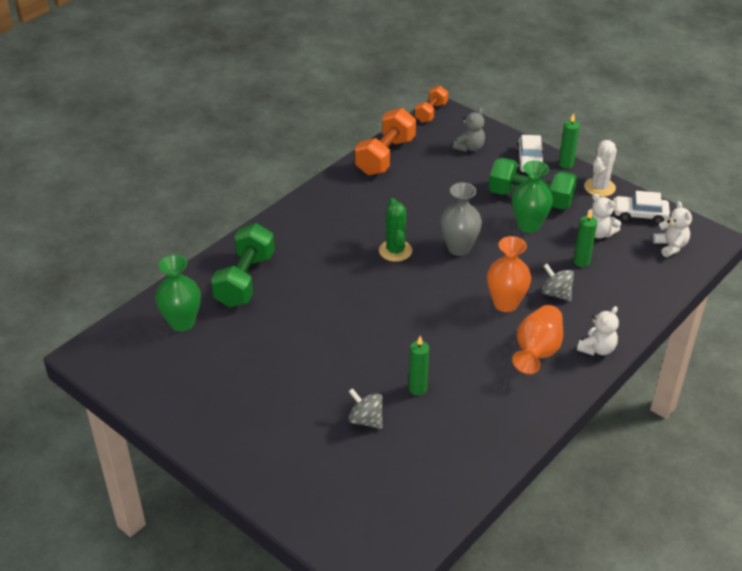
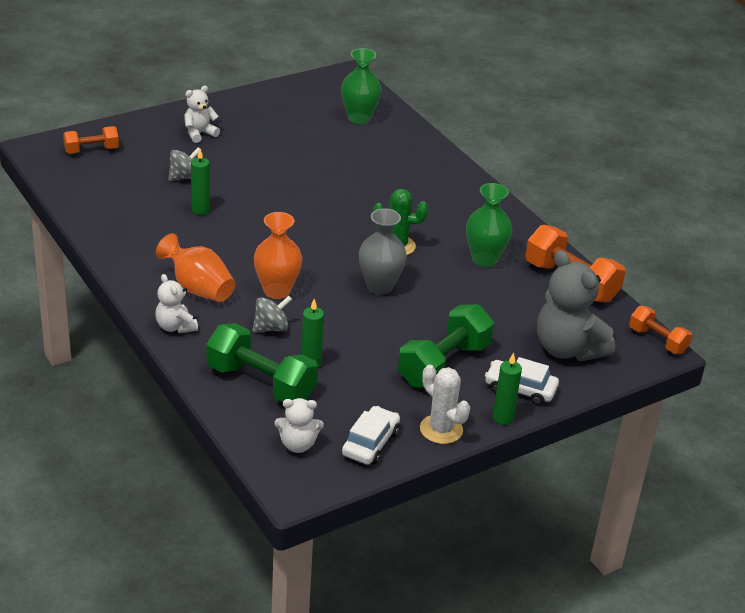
camera: 105 degrees right, 5 degrees down
(245, 280) = (398, 156): green dumbbell -> green dumbbell (261, 383)
(355, 518) = (91, 150): none -> orange dumbbell
(469, 147) = (567, 349): grey teddy bear -> grey teddy bear, size x1.88
(528, 225) = (394, 346): green vase -> green vase (484, 259)
(599, 233) = (352, 395): white teddy bear -> white teddy bear (199, 134)

